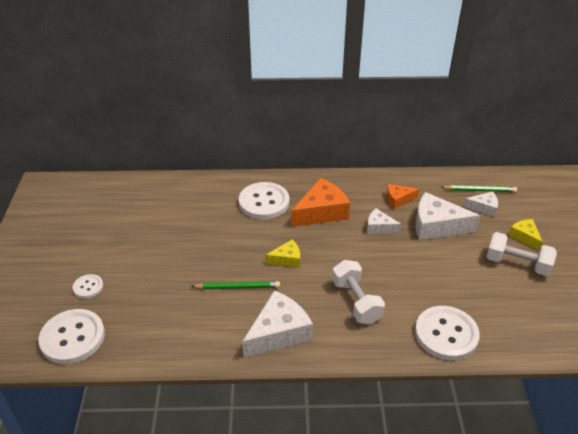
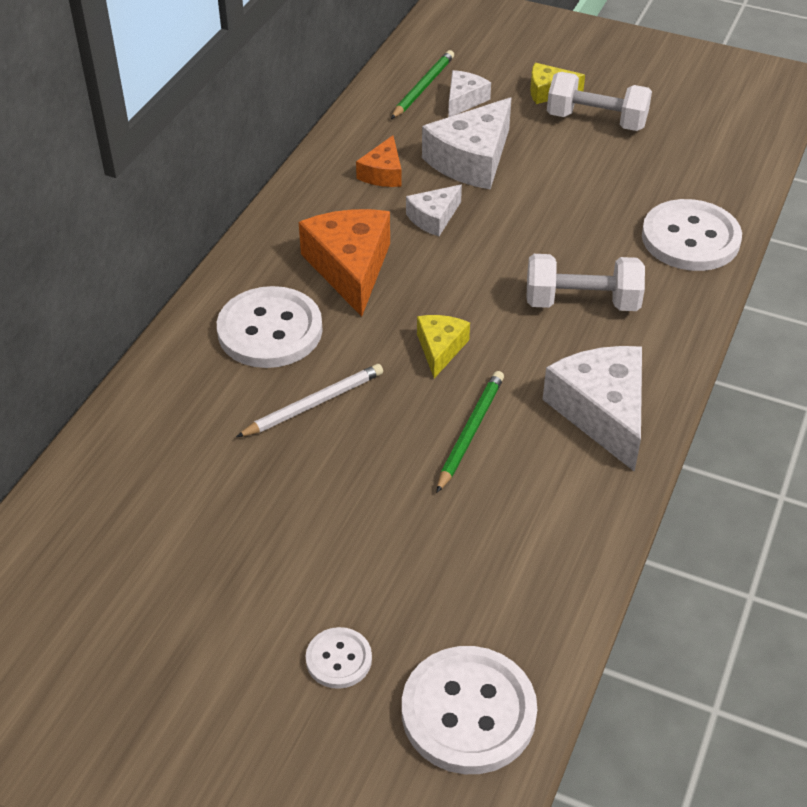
camera: 65 degrees left, 5 degrees up
(227, 231) = (314, 404): none -> white pencil
(517, 264) = (596, 121): white dumbbell -> white dumbbell turned 60 degrees clockwise

